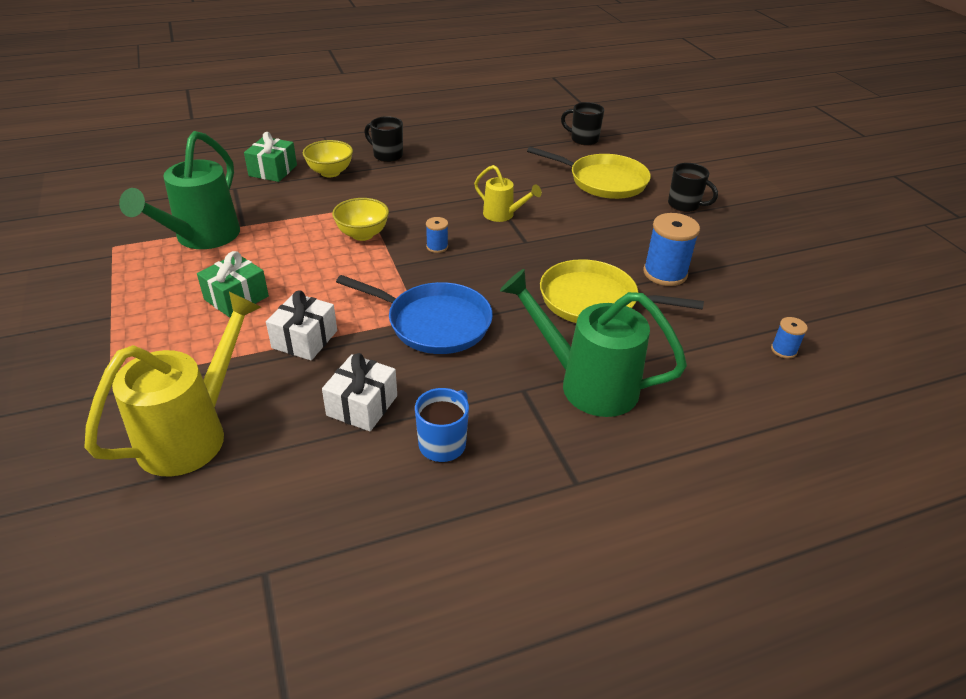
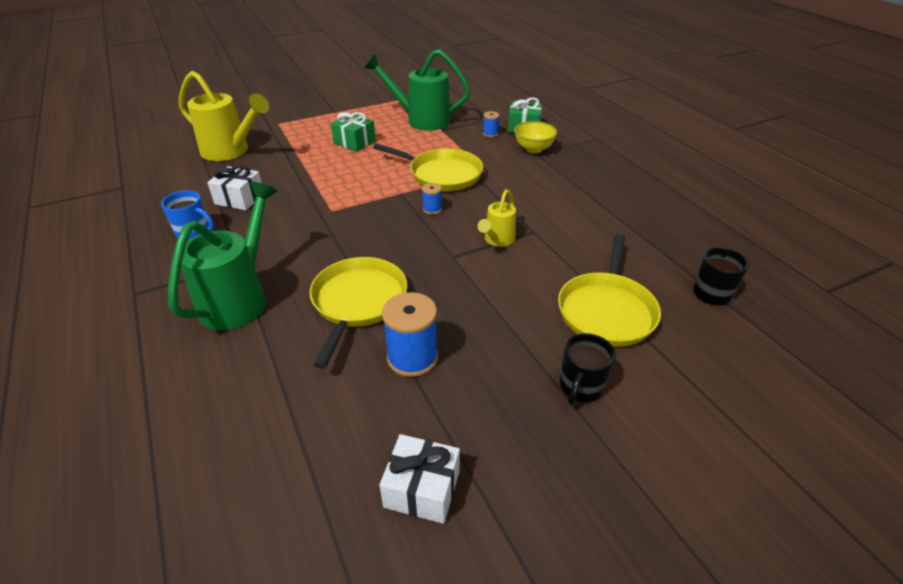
camera: 85 degrees right, 0 degrees up
(304, 339) = (309, 170): white gift -> white gift (422, 489)
(362, 234) = (442, 174): yellow bowl -> yellow pan
(387, 155) = (580, 169): black mug -> none
(434, 323) = (325, 217): blue pan -> none
(783, 350) = (265, 457): blue spool -> blue spool (490, 134)

